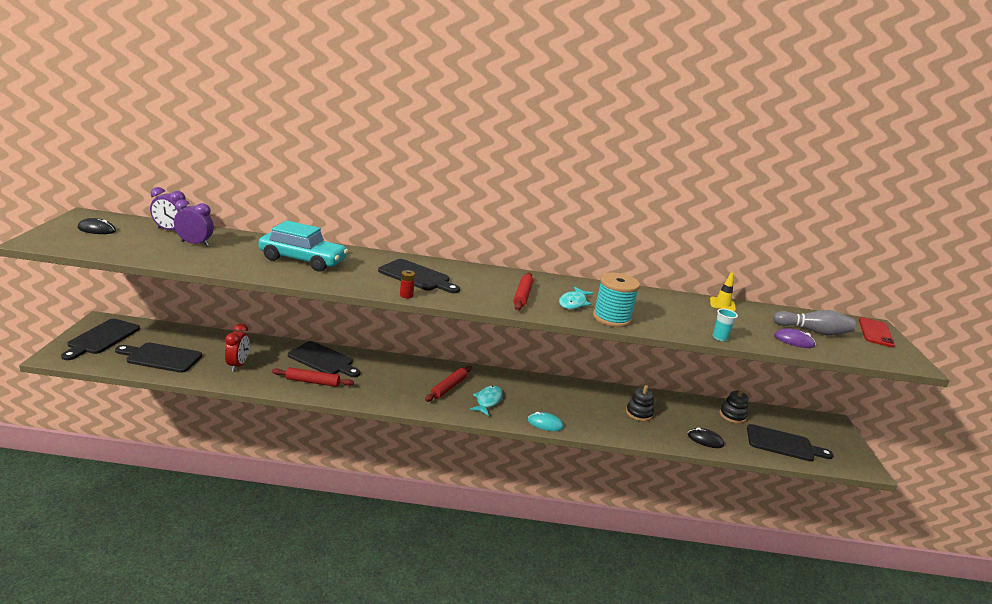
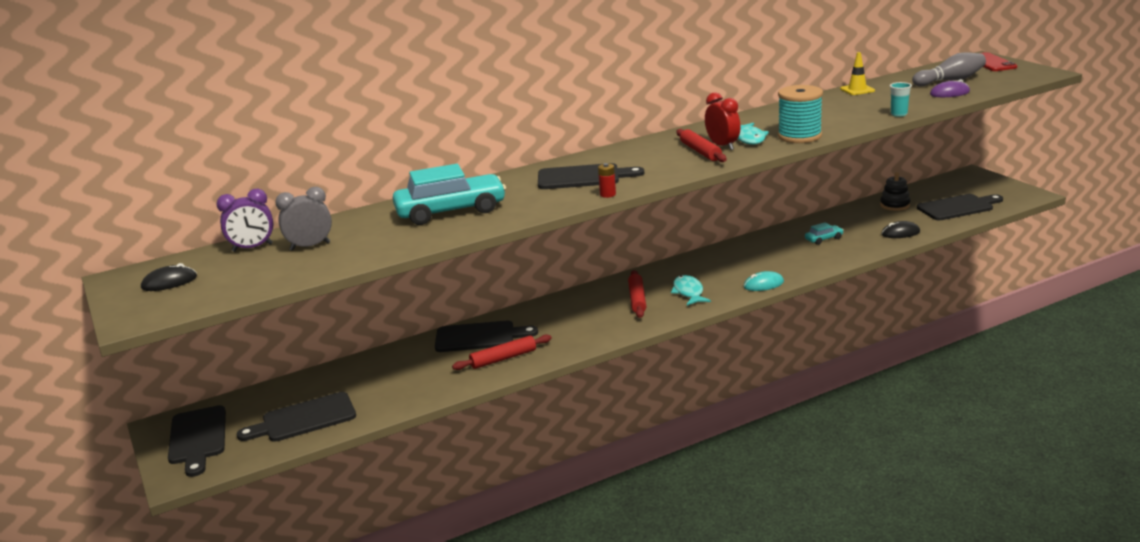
camera: 25 degrees left, 0 degrees up
(195, 244) = (310, 246): purple clock -> grey clock
(238, 365) = (401, 383): red clock -> red clock (722, 146)
(639, 413) = (824, 239): black stacking toy -> turquoise car

